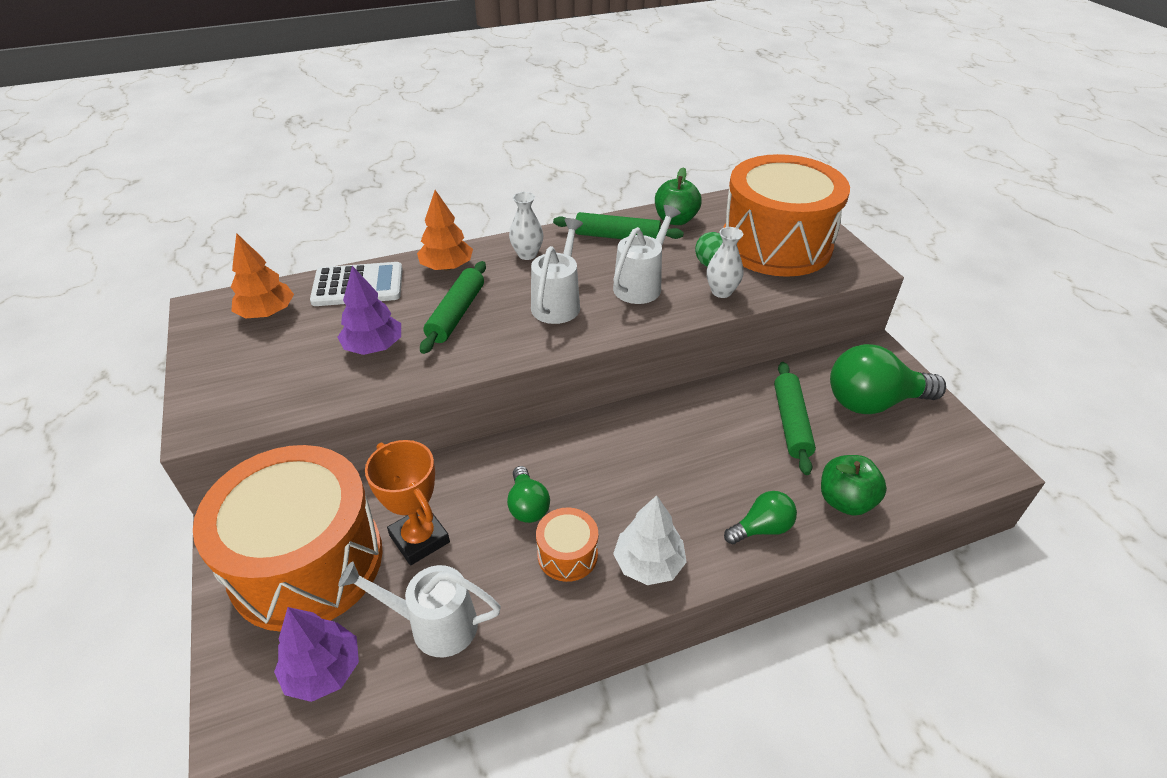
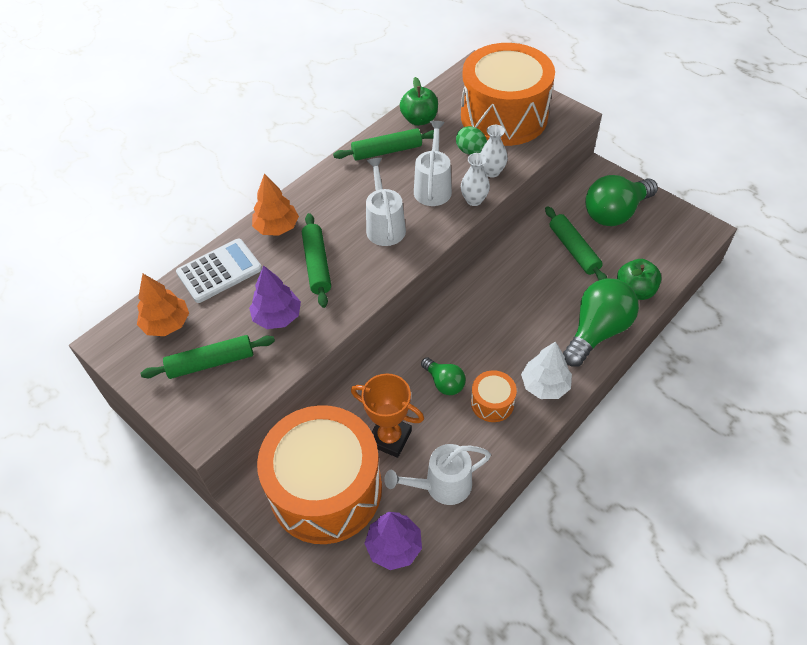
camera: 25 degrees left, 10 degrees up
(272, 364) = (211, 362): none -> green rolling pin
(527, 254) = (330, 192): white vase -> white vase (474, 200)
(761, 528) = (597, 331): green light bulb -> green light bulb, size x1.87

